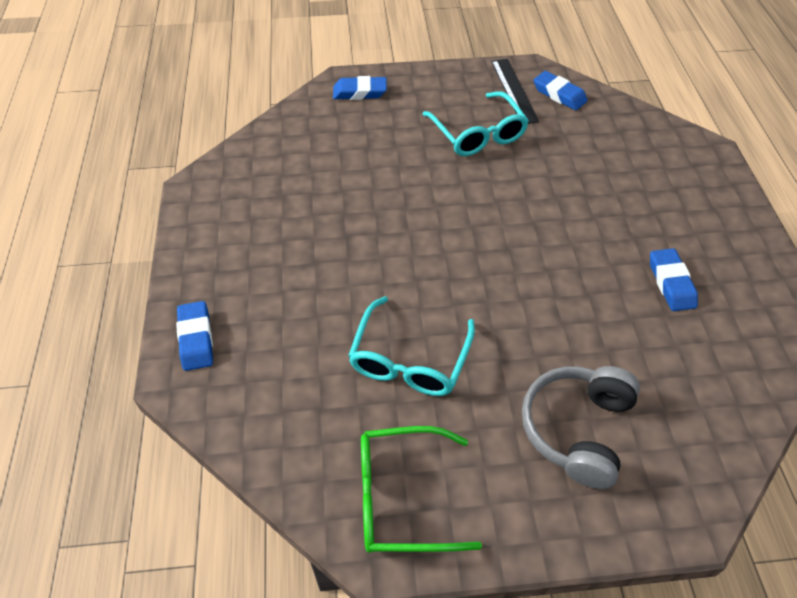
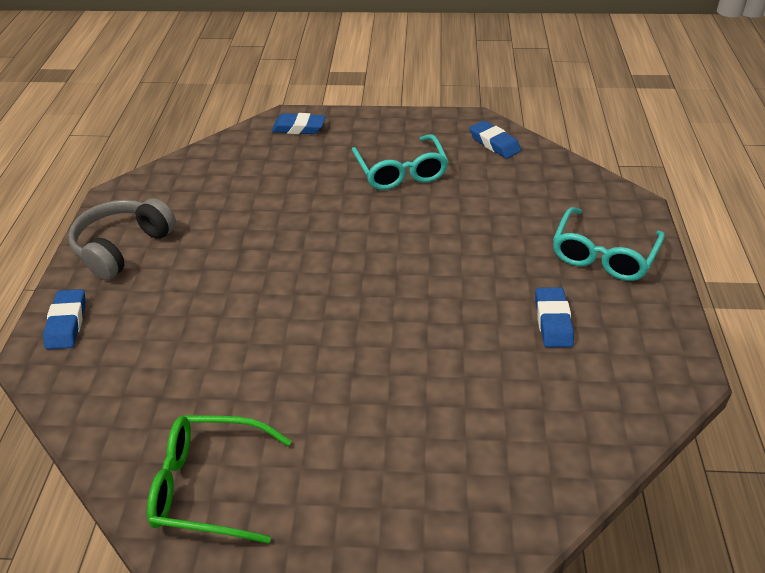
camera: 10 degrees right, 10 degrees down
(410, 359) = (262, 362): turquoise glasses -> turquoise glasses (603, 254)
(513, 90) = (449, 137): black ruler -> none
(577, 429) = (408, 446): grey headphones -> grey headphones (123, 248)

